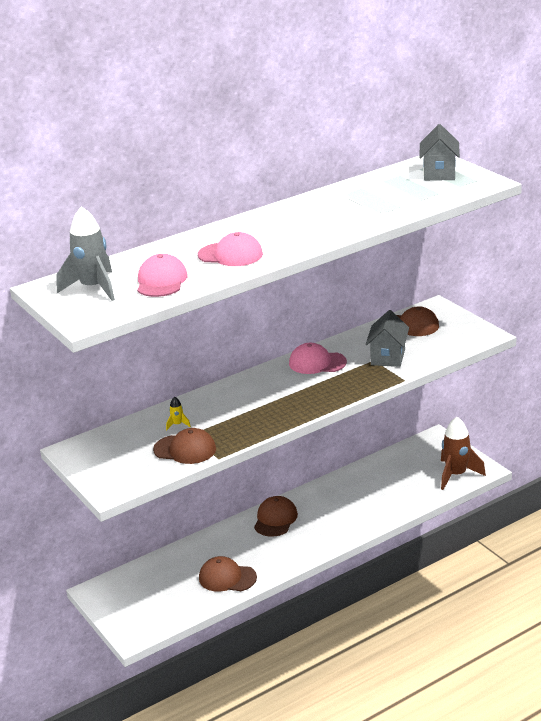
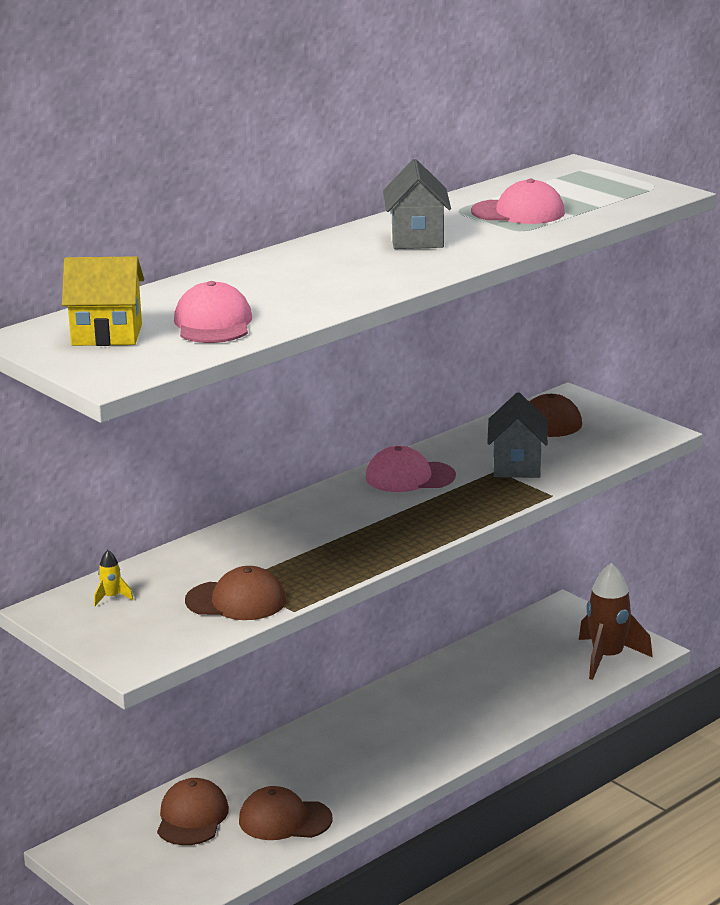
camera: 10 degrees left, 5 degrees down
(93, 288) = (107, 335): grey rocket -> yellow house
(177, 424) = (214, 568): yellow rocket -> yellow rocket (111, 597)
(230, 255) = (309, 288): pink cap -> pink cap (518, 212)
(275, 519) = (341, 733): brown cap -> brown cap (192, 817)
(439, 173) = (588, 183): grey house -> grey house (417, 239)

